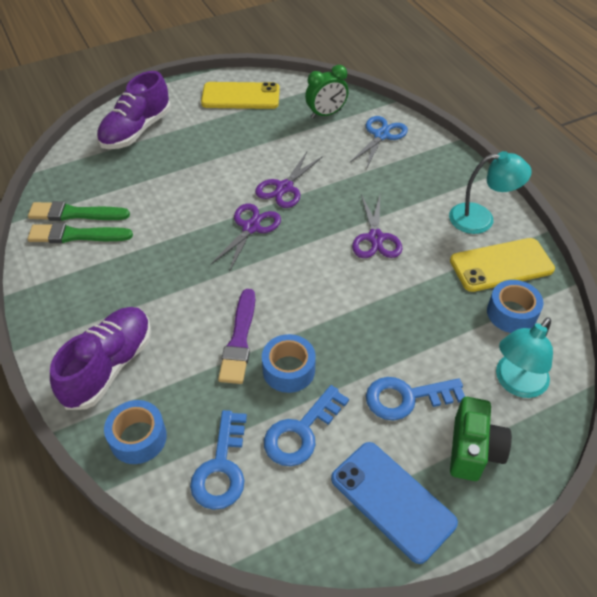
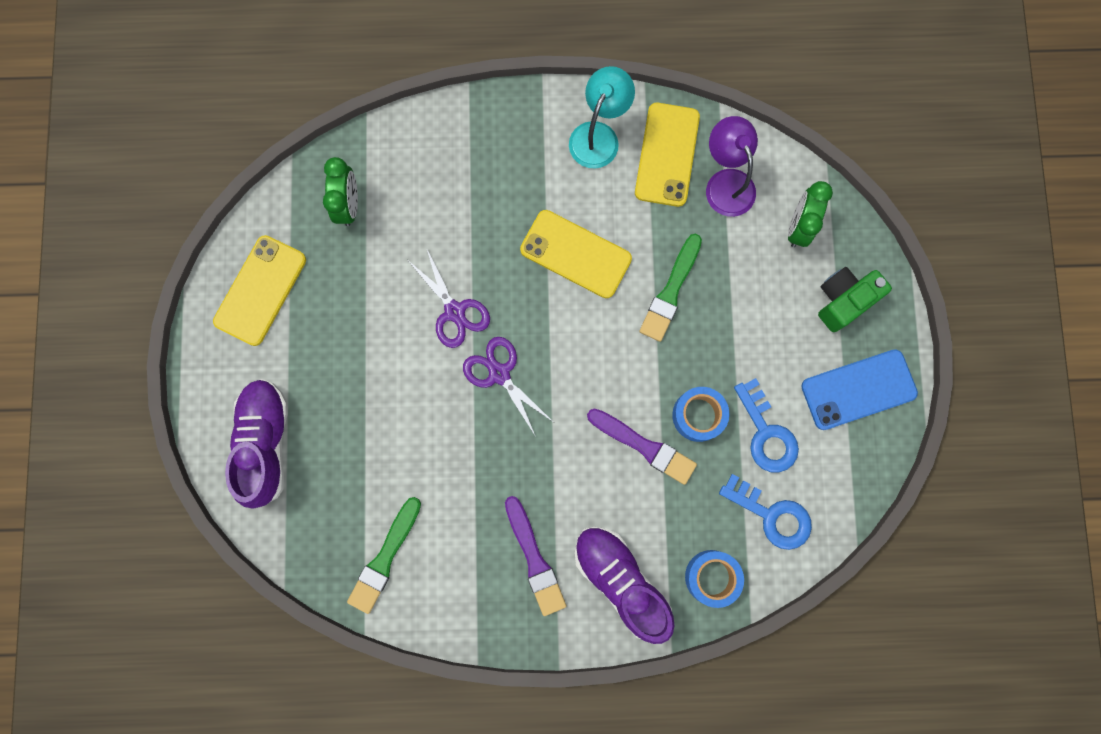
camera: 65 degrees left, 30 degrees up
(76, 235) = (421, 565): green brush -> green brush (671, 291)
(107, 300) = (534, 559): none -> purple brush
(136, 131) = (265, 443): purple shoe -> purple shoe turned 150 degrees counterclockwise
(375, 238) = (575, 254): purple scissors -> yellow phone
(381, 135) = (419, 163): blue scissors -> none
(406, 398) = (772, 327): blue key -> none
(473, 450) = (843, 301): green camera -> green camera turned 75 degrees counterclockwise
(511, 313) = (726, 182): blue tape -> purple lamp
(516, 383) = (798, 227): turquoise lamp -> green clock

